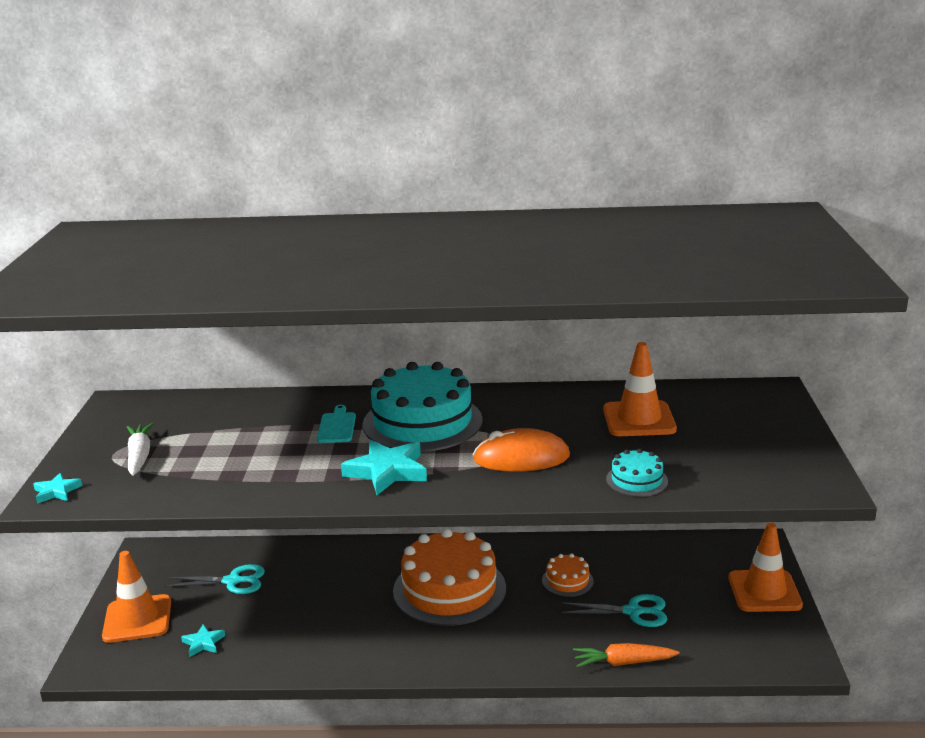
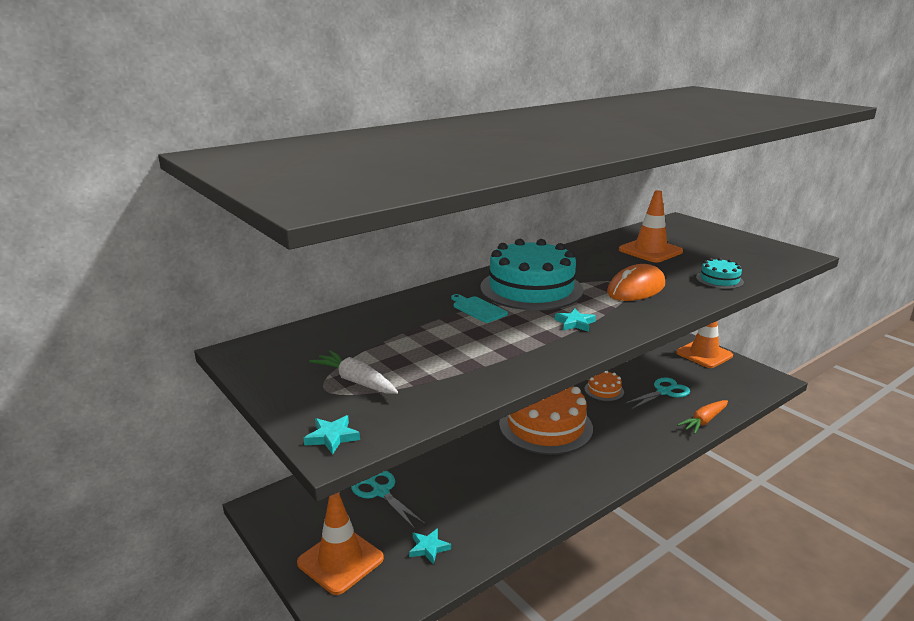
camera: 40 degrees left, 0 degrees up
(232, 581) = (381, 492): turquoise scissors -> turquoise scissors turned 90 degrees counterclockwise
(387, 471) = (575, 323): turquoise star -> turquoise star, size x0.54

